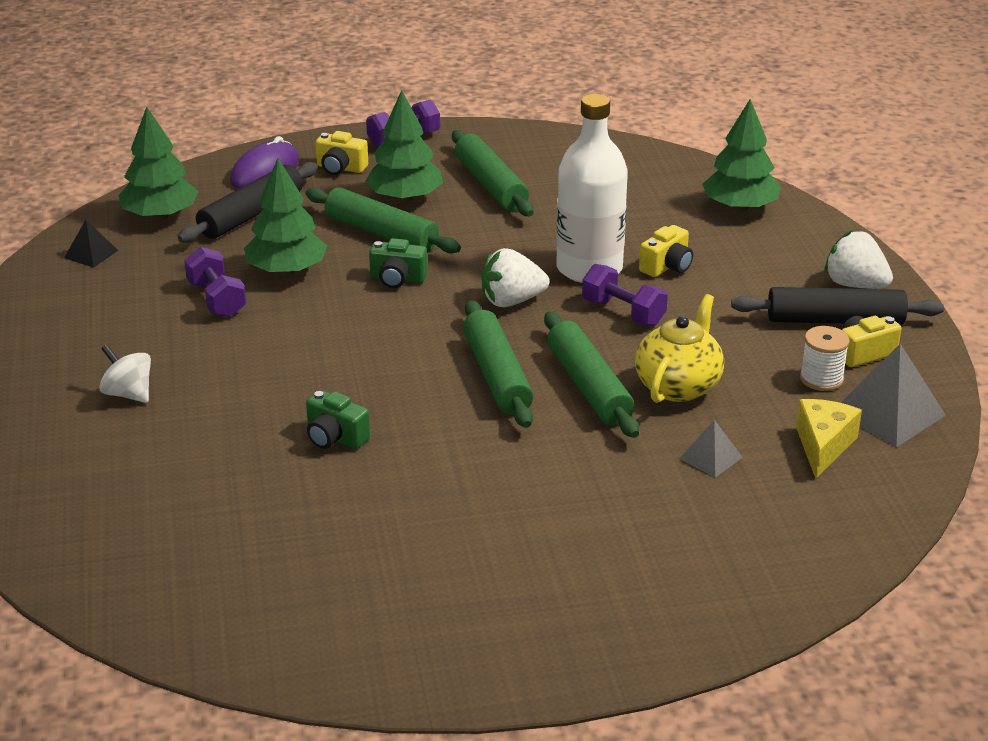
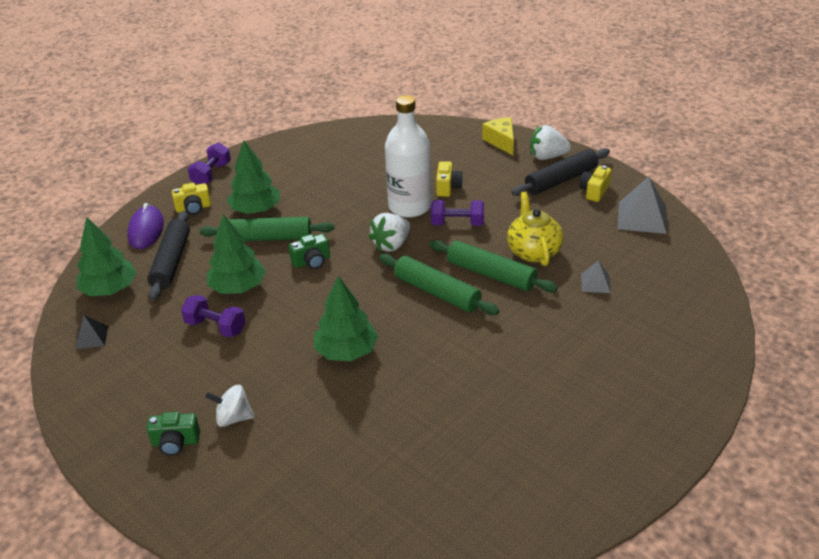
camera: 35 degrees left, 5 degrees up
(335, 438) = (394, 377): green camera -> green camera (175, 442)
(491, 185) = (297, 181): green rolling pin -> none
(740, 207) = (443, 138): green tree -> green tree (346, 351)
(821, 379) = (592, 214): white spool -> none
(823, 446) = (636, 249): yellow cheese -> yellow cheese (501, 141)

